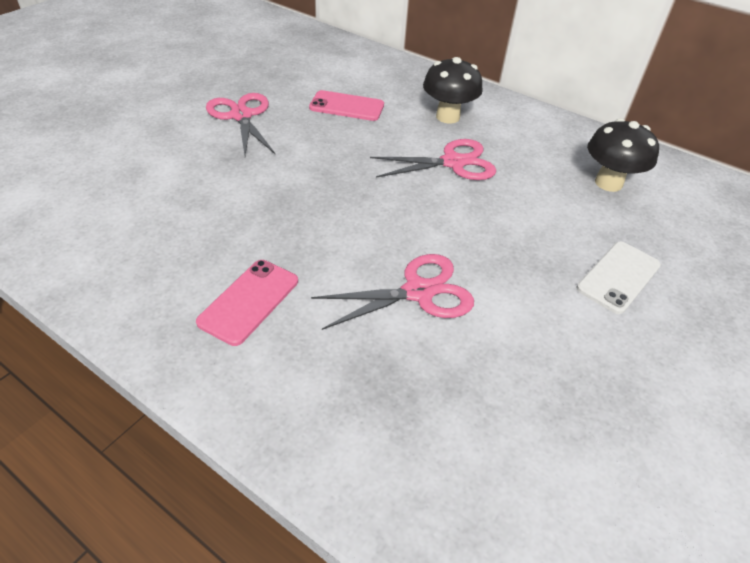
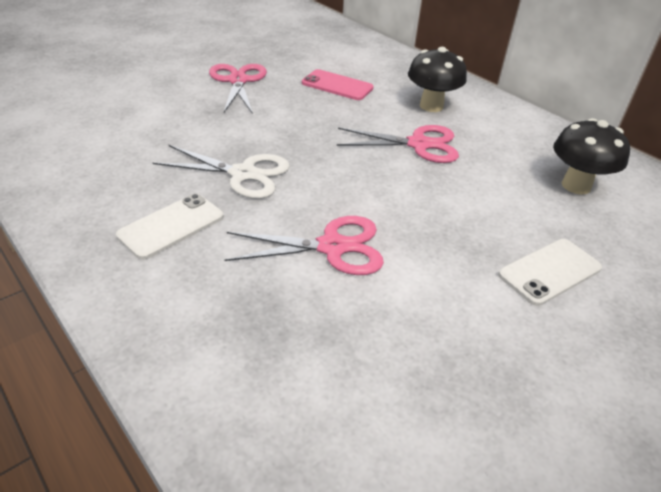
camera: 15 degrees right, 5 degrees down
(249, 301) = (171, 226): pink phone -> white phone
(296, 227) = (243, 174): none -> white scissors

